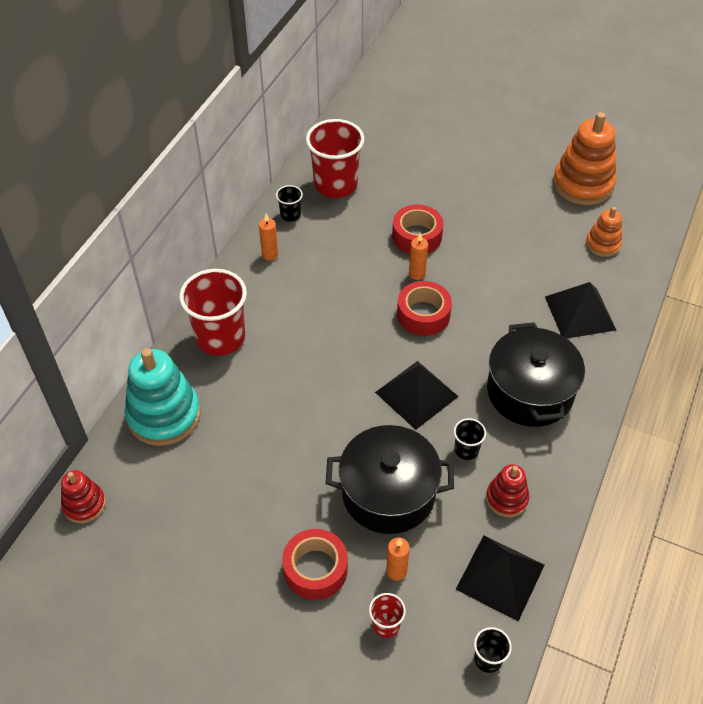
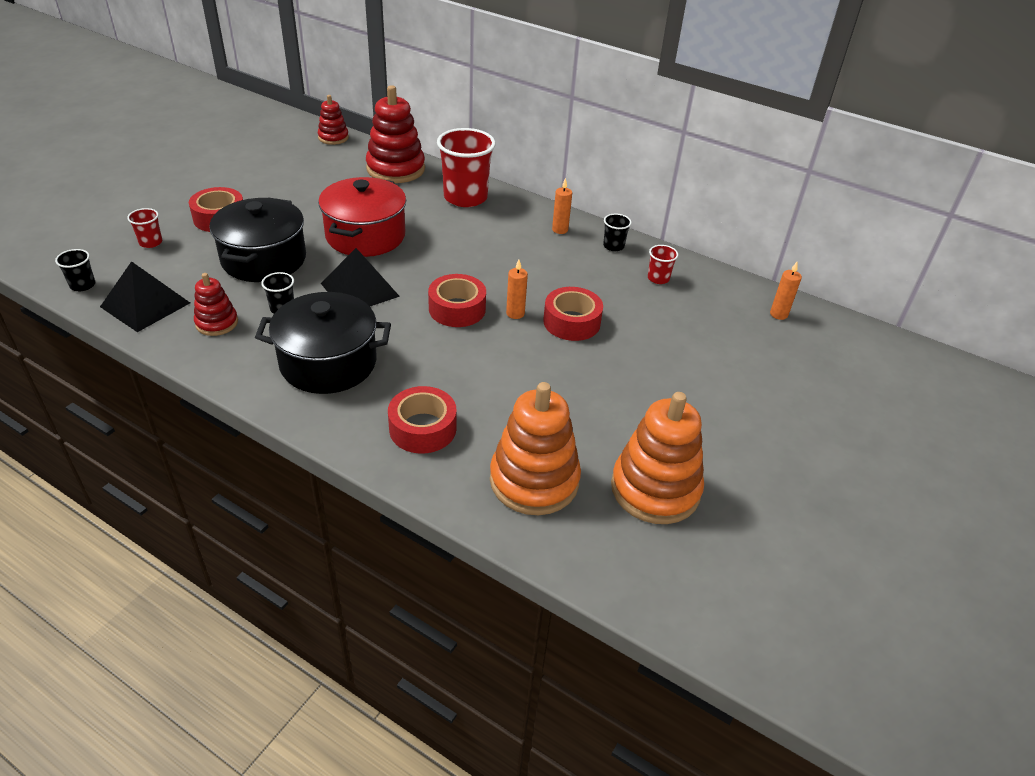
camera: 95 degrees right, 10 degrees down
(164, 415) = (395, 169): turquoise stacking toy -> red stacking toy
(319, 411) = (365, 236): none -> red pot
(335, 184) = (658, 278): red cup -> red cup, size x0.46
(396, 571) = (191, 253): orange candle -> orange candle (778, 314)
(580, 313) = (422, 428): black pyramid -> red tape
(603, 244) = (534, 480): orange stacking toy -> orange stacking toy, size x1.84

